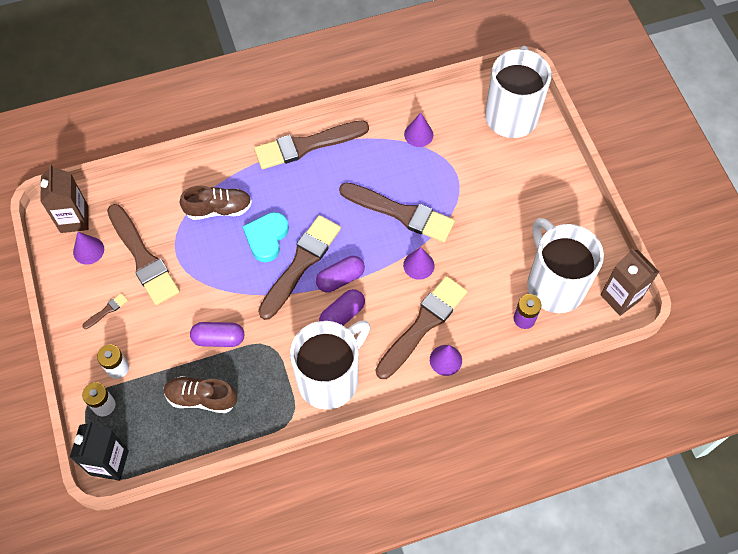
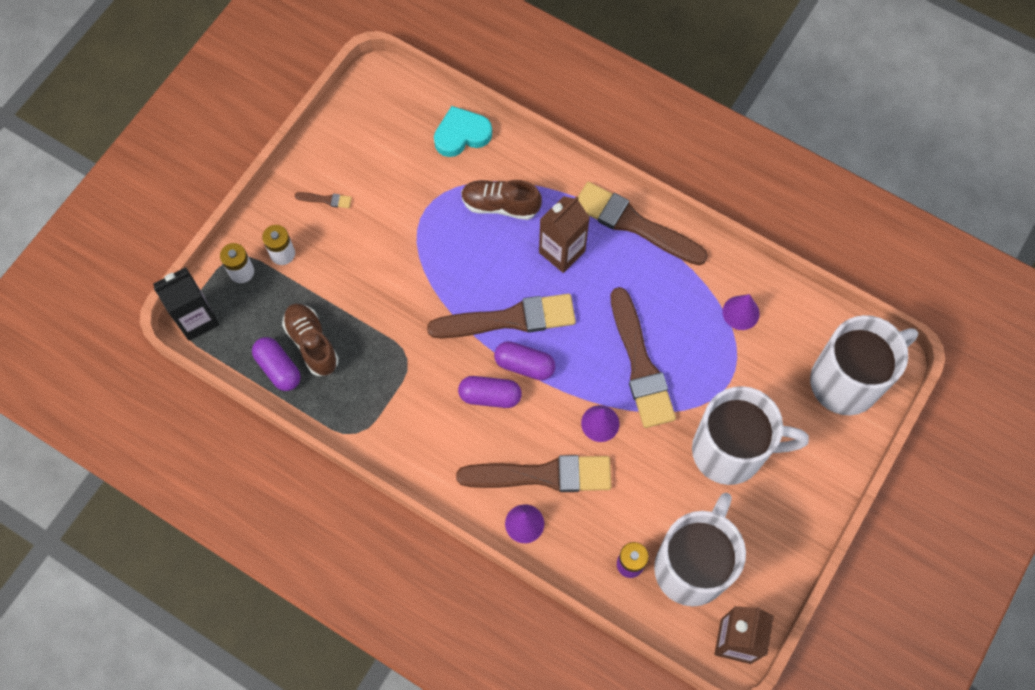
camera: 50 degrees right, 5 degrees up
(74, 219) = (386, 100): brown carton -> brown carton (562, 252)
(88, 250) = (367, 137): purple cone -> none
(143, 258) = (398, 186): brown brush -> none
(218, 209) = (500, 205): brown shoe -> brown shoe turned 150 degrees clockwise
(219, 338) = (377, 311): purple capsule -> purple capsule (278, 368)
(266, 238) = (508, 269): turquoise heart -> turquoise heart (461, 135)
(330, 378) = (419, 435): white mug -> white mug (731, 451)

